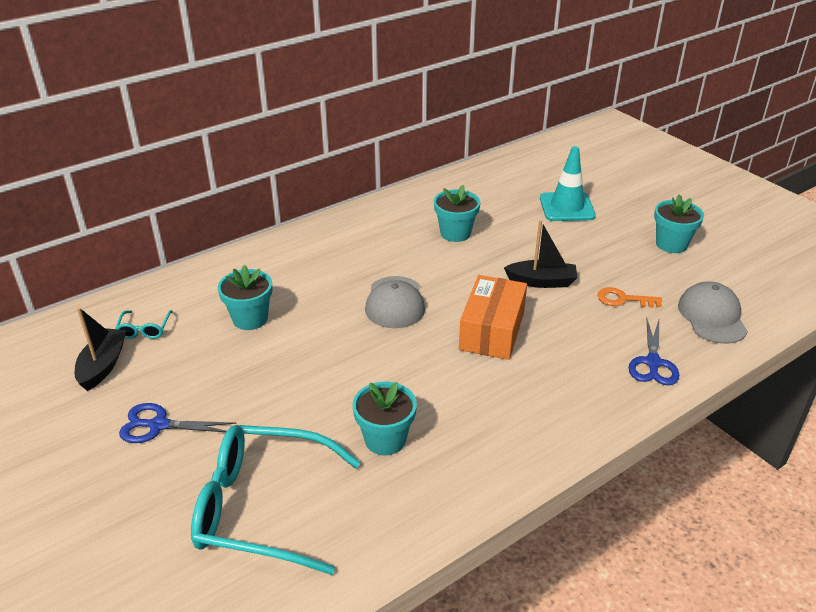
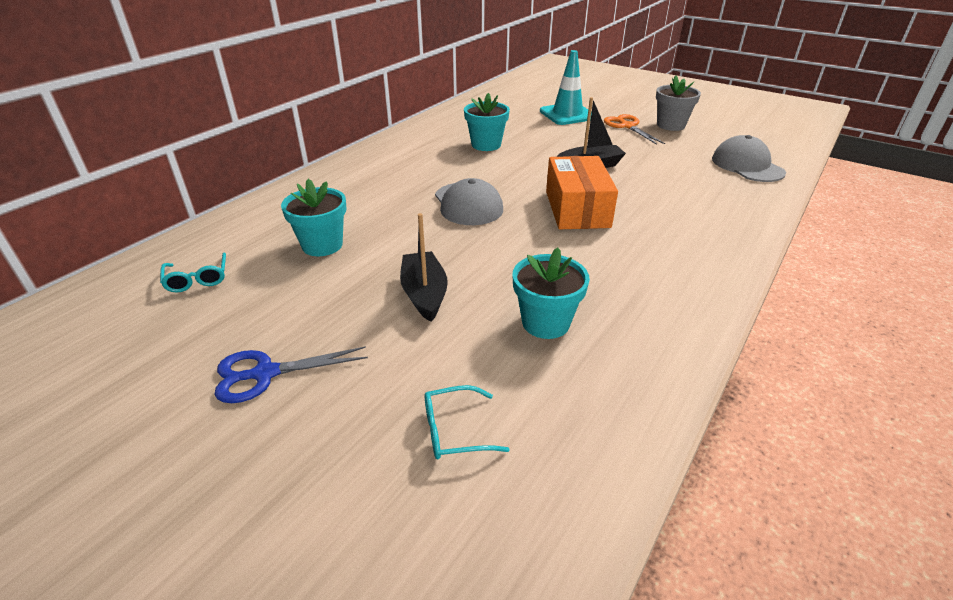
camera: 20 degrees left, 0 degrees up
(103, 365) = (157, 326): black boat -> black boat (424, 294)
(264, 507) = (455, 430): turquoise glasses -> turquoise glasses, size x0.41
(621, 236) = (627, 126): none -> orange scissors
(623, 299) = (668, 166): orange key -> none
(653, 363) = (734, 205): blue scissors -> none
(671, 244) = (670, 125): turquoise flower pot -> grey flower pot

